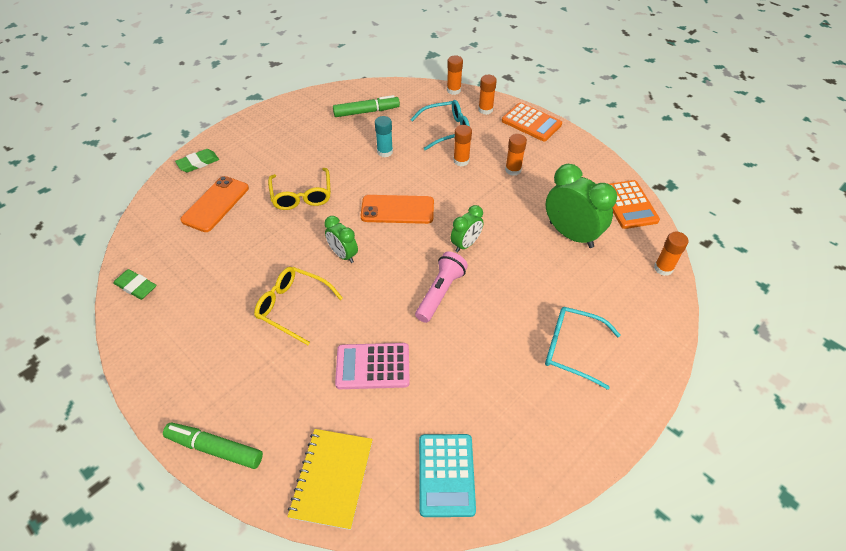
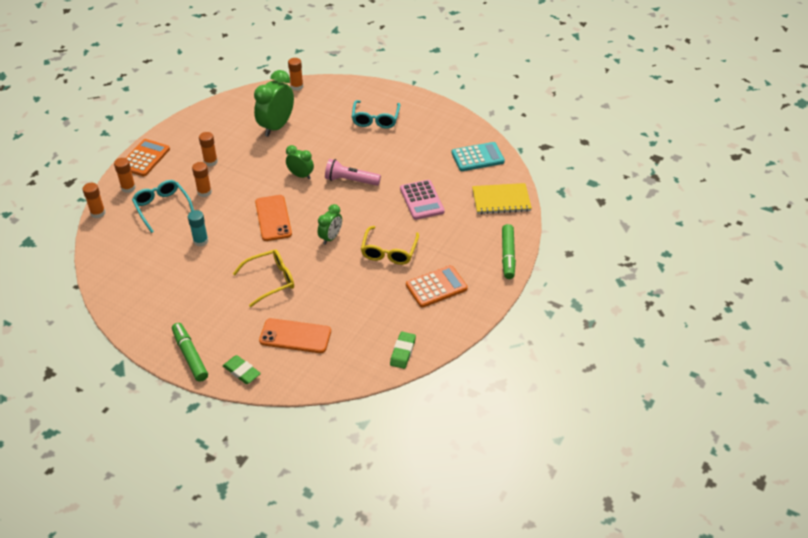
camera: 105 degrees left, 5 degrees down
(366, 112) = (140, 267): green marker -> green marker (190, 355)
(628, 205) = (238, 102): orange calculator -> orange calculator (436, 287)

